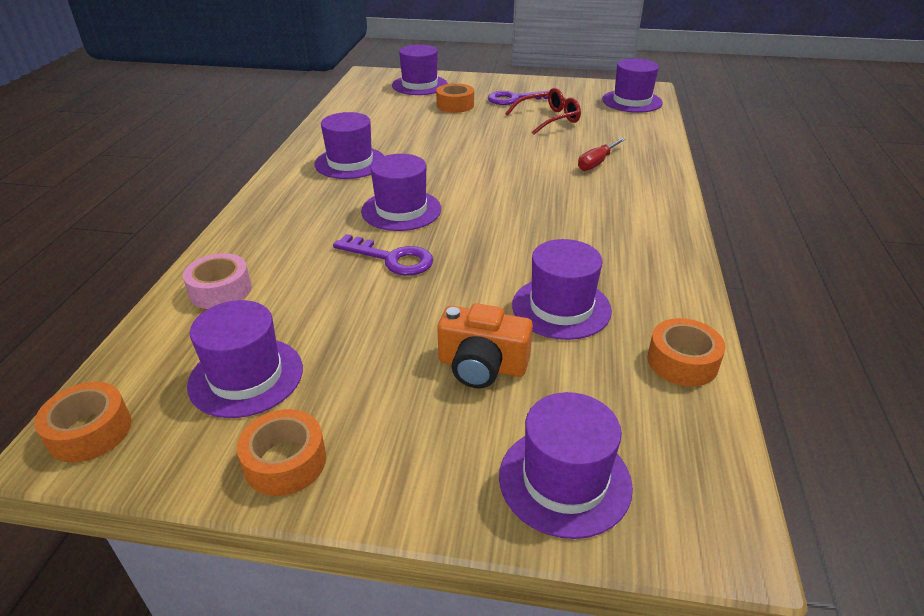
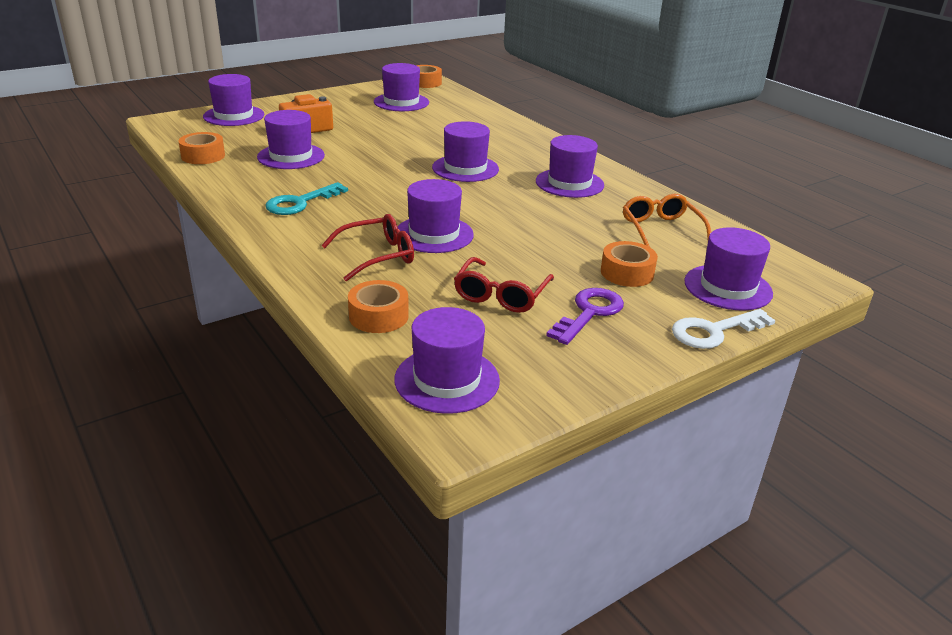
camera: 135 degrees right, 5 degrees down
(220, 290) = (474, 114): pink tape -> none
(285, 462) = (345, 94): orange tape -> orange tape (378, 316)
(377, 115) = (661, 230): none -> orange glasses
(391, 258) = (420, 147): purple key -> none
(471, 77) = (714, 331): none -> white key
(533, 163) = (434, 234): none -> purple hat
(597, 163) = (377, 256): red screwdriver -> red glasses
(612, 231) = (300, 203): none -> turquoise key

